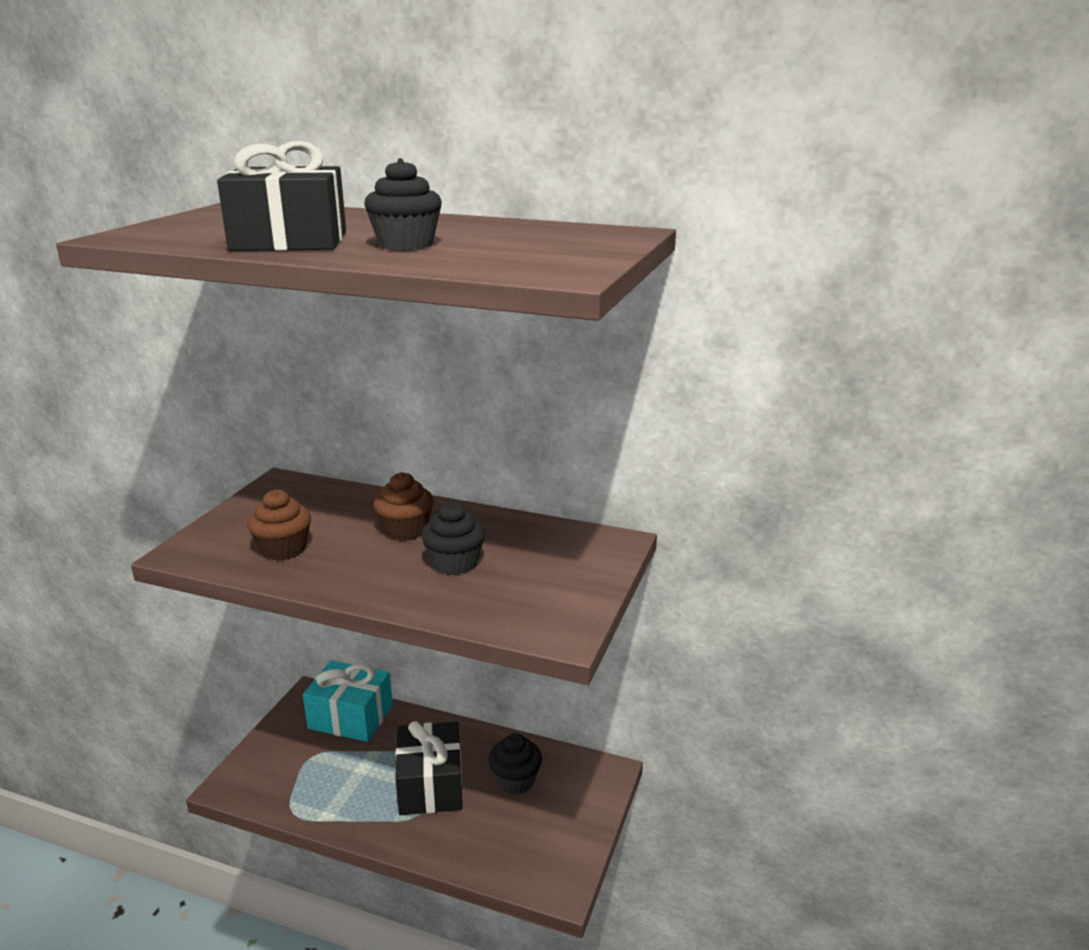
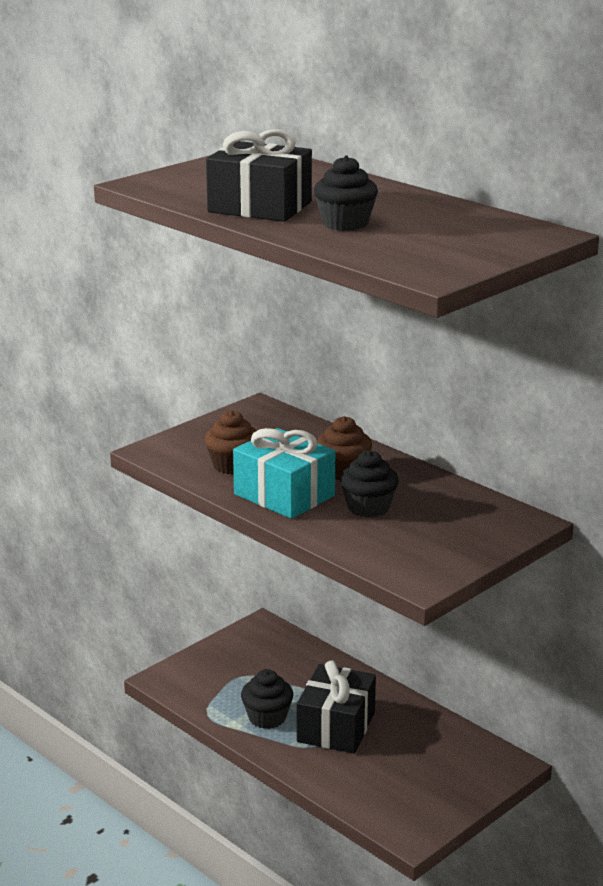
camera: 25 degrees right, 0 degrees up
(351, 717) = (290, 653): turquoise gift -> turquoise gift (284, 495)
(515, 780) = (416, 745): black cupcake -> black cupcake (267, 717)

